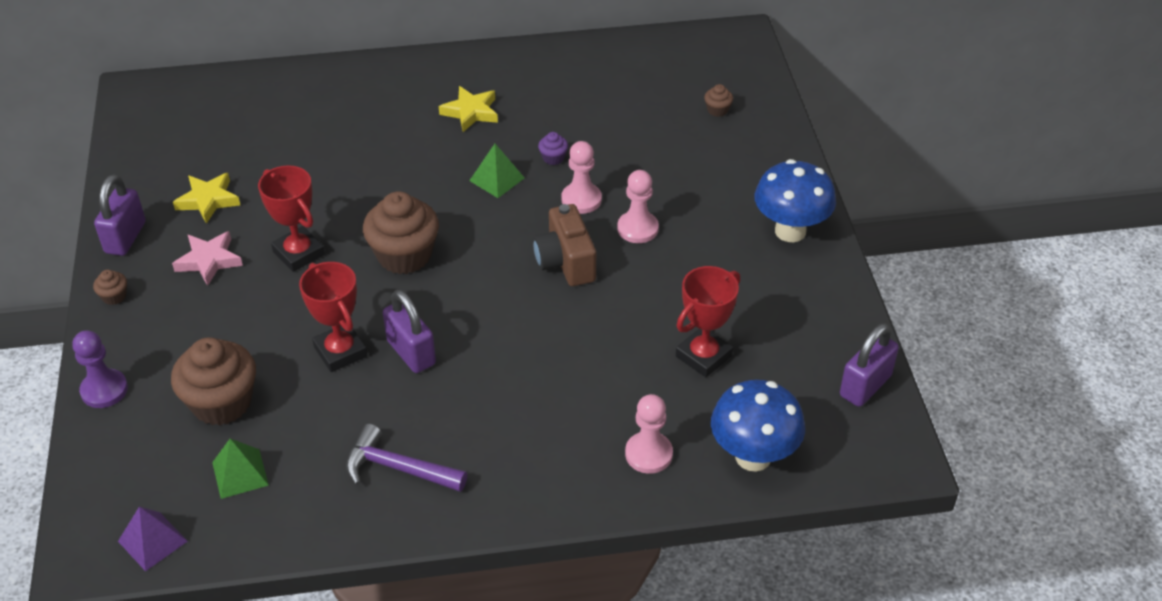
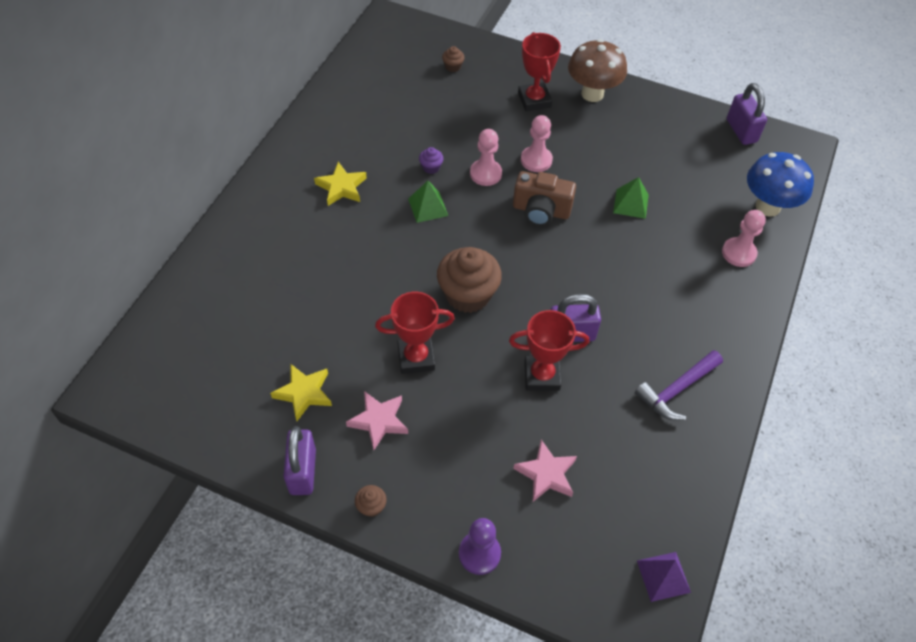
camera: 60 degrees left, 10 degrees up
(125, 237) = (302, 471): purple padlock -> purple padlock turned 45 degrees clockwise
(222, 403) = (546, 474): brown cupcake -> pink star
(240, 473) = (627, 490): green pyramid -> green pyramid (630, 203)
(703, 356) = (672, 187): red trophy -> red trophy (534, 100)
(790, 231) = (592, 94): blue mushroom -> brown mushroom

